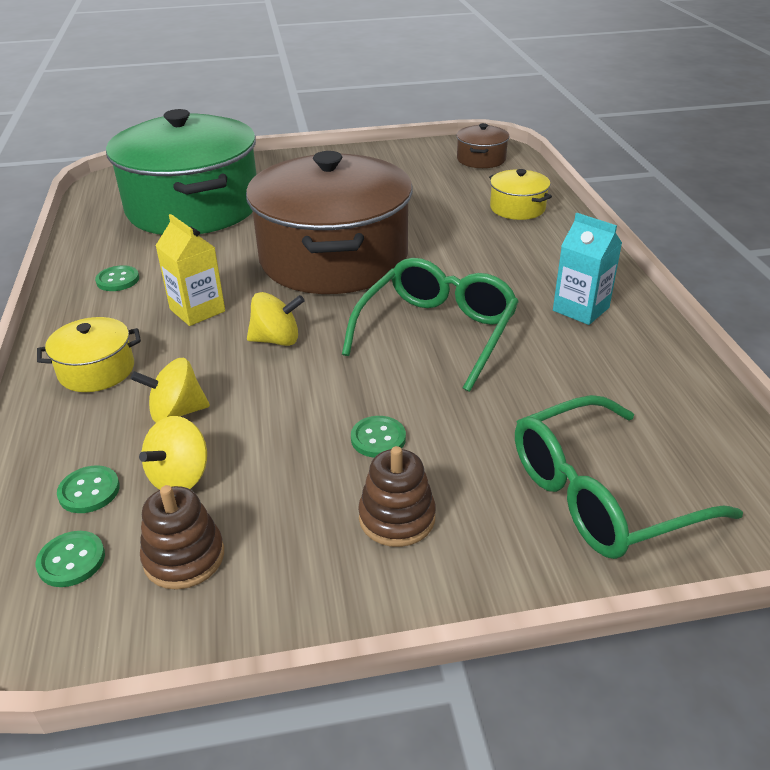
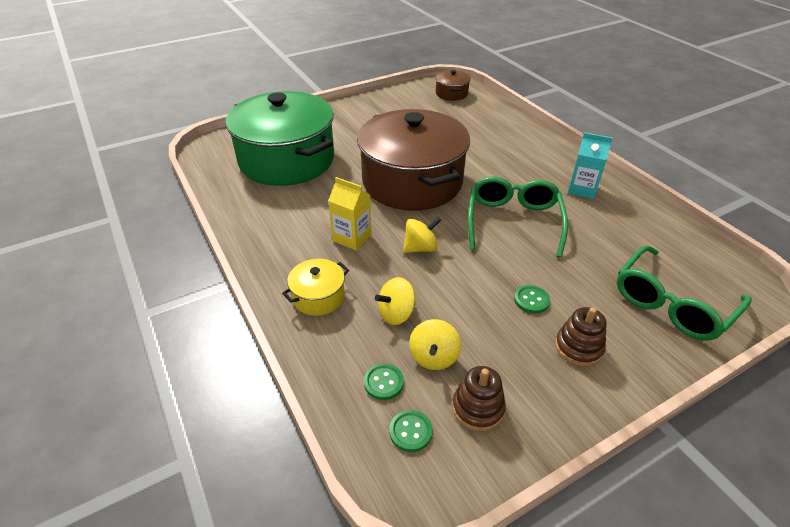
camera: 20 degrees left, 5 degrees up
(118, 280) = (277, 226): green button -> none
(517, 208) = (498, 126): yellow pot -> none

